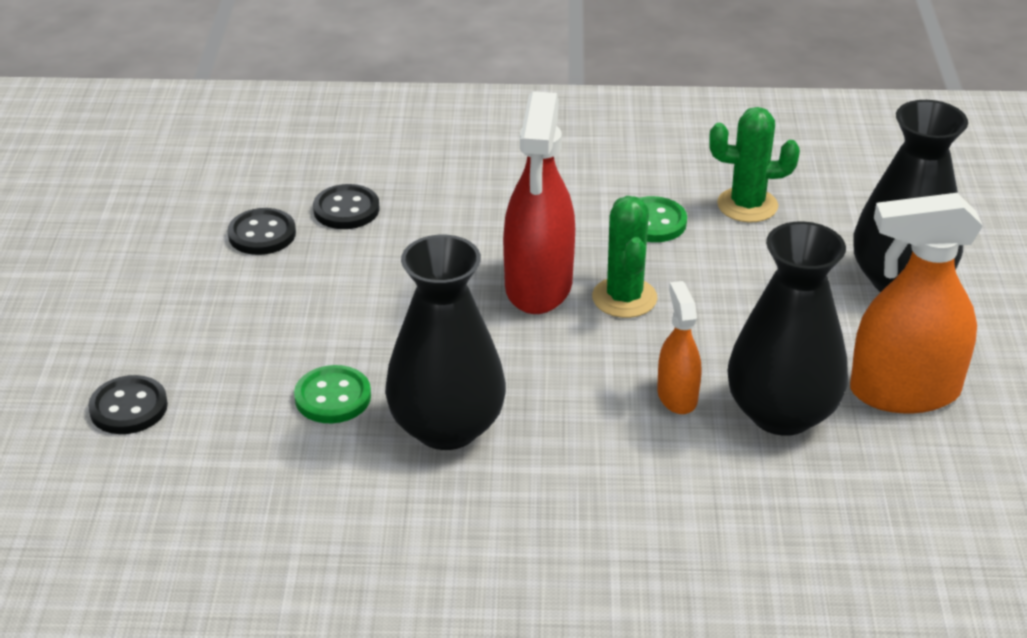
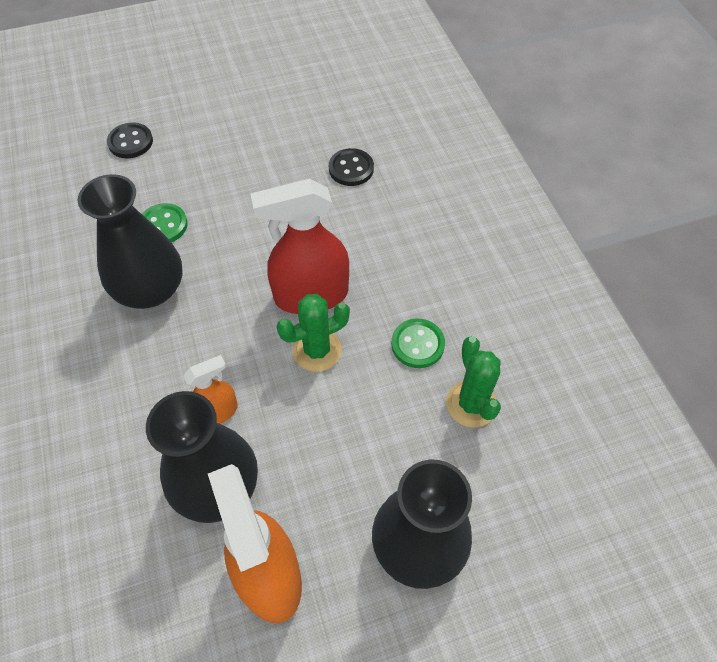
camera: 70 degrees right, 20 degrees up
(262, 234) = (307, 139): black button -> none

